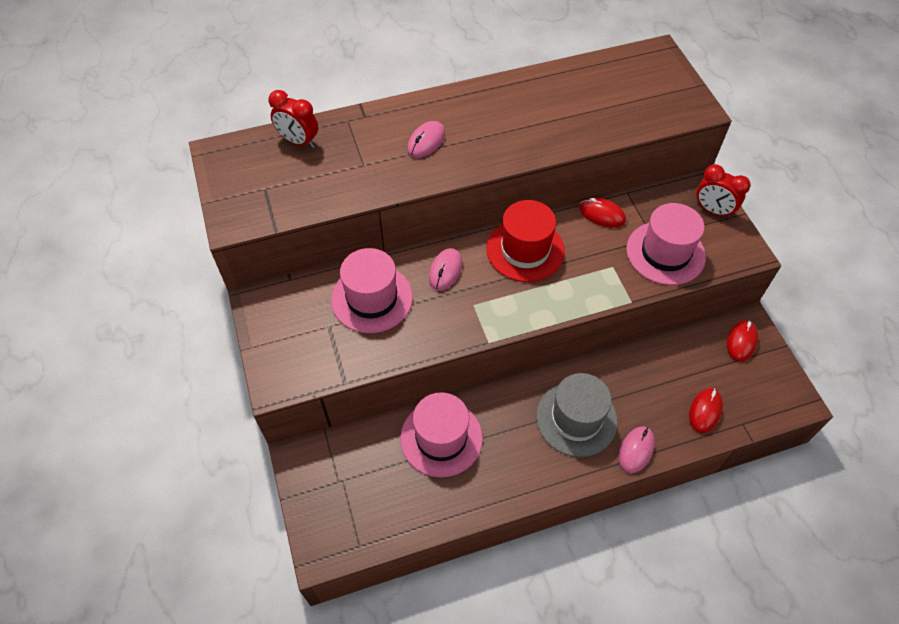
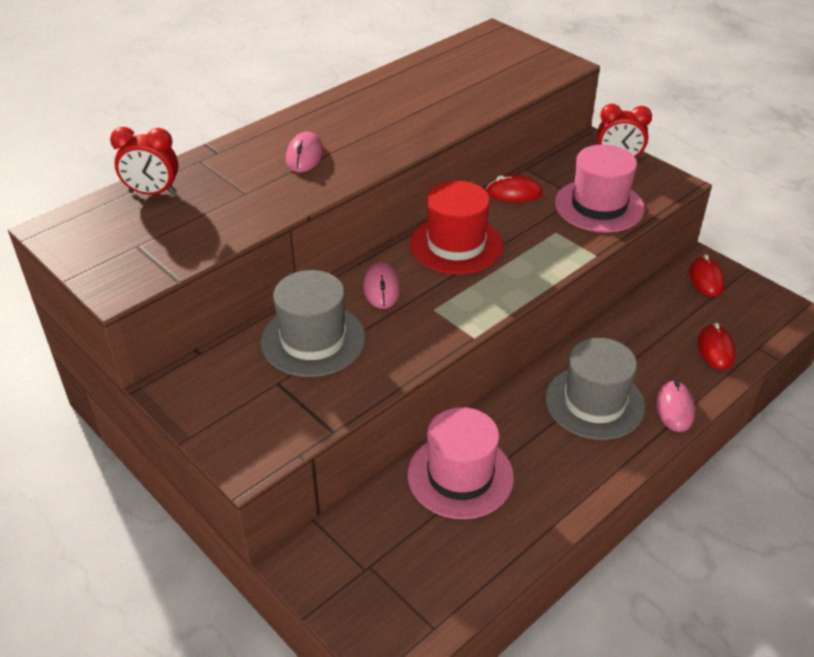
camera: 25 degrees left, 15 degrees down
(372, 298) = (313, 340): pink hat -> grey hat

